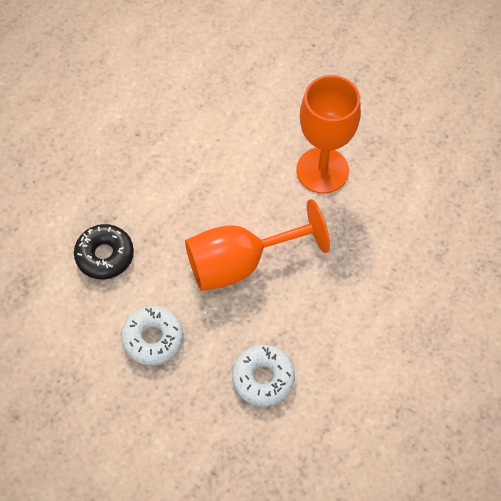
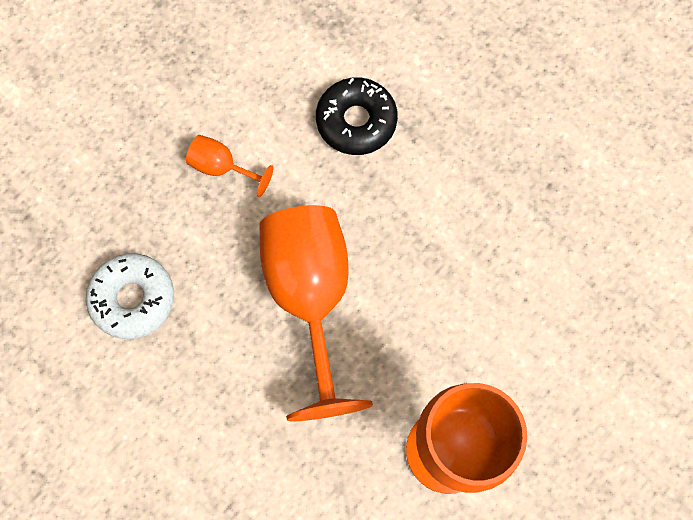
camera: 100 degrees right, 10 degrees up
(153, 338) = (222, 167): white donut -> orange goblet

